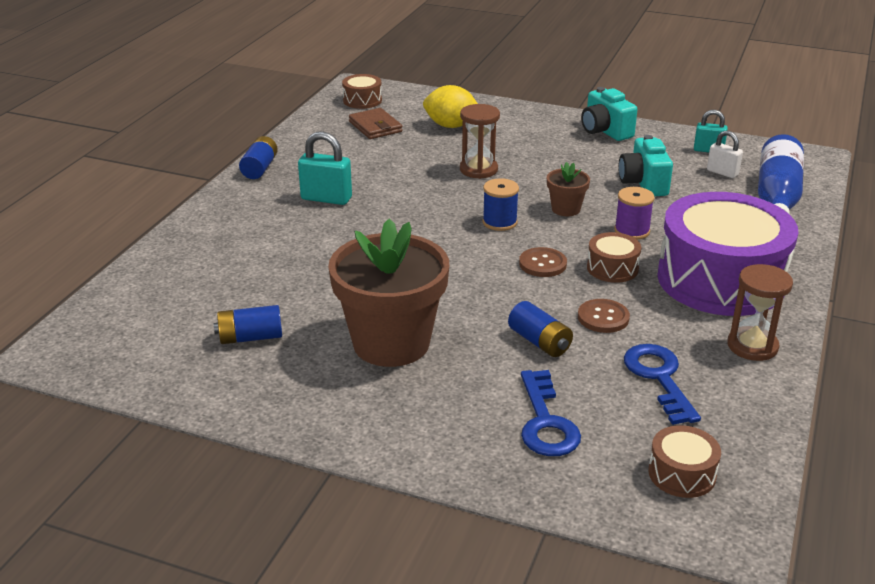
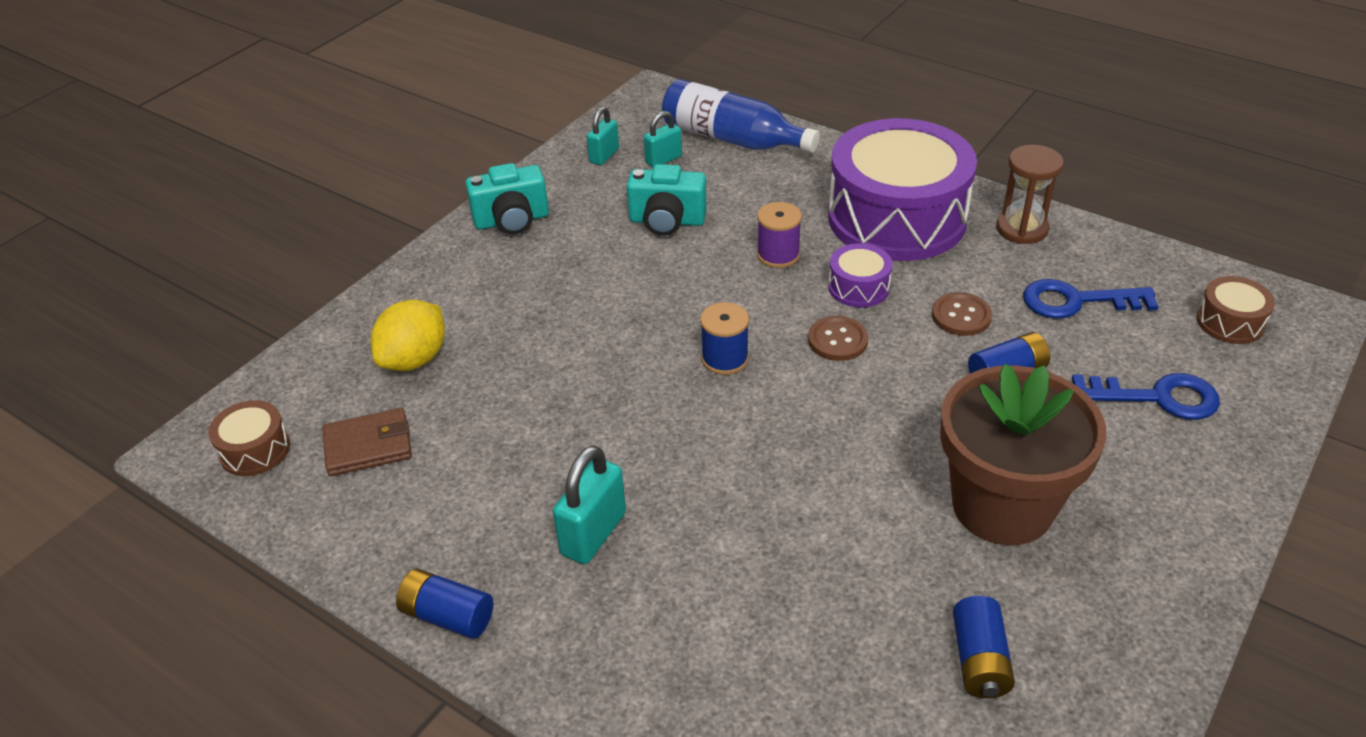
camera: 75 degrees left, 10 degrees up
(478, 170) = (569, 354): brown hourglass -> none
(566, 209) = (709, 295): brown flower pot -> none
(612, 268) = (858, 287): brown drum -> purple drum
(722, 172) = (663, 160): white padlock -> turquoise padlock

